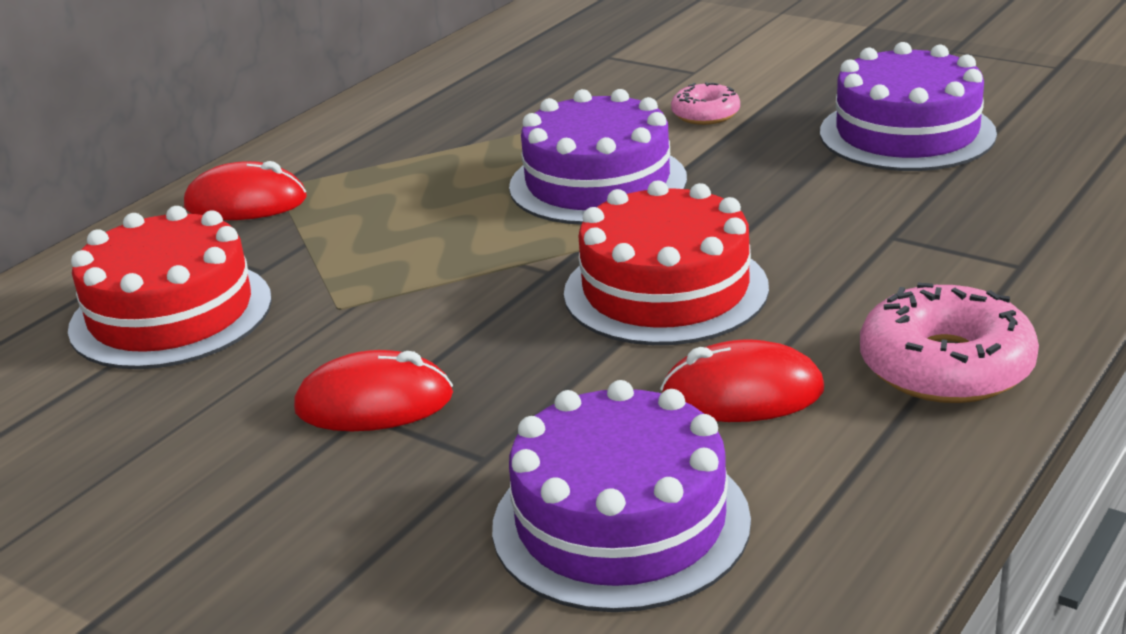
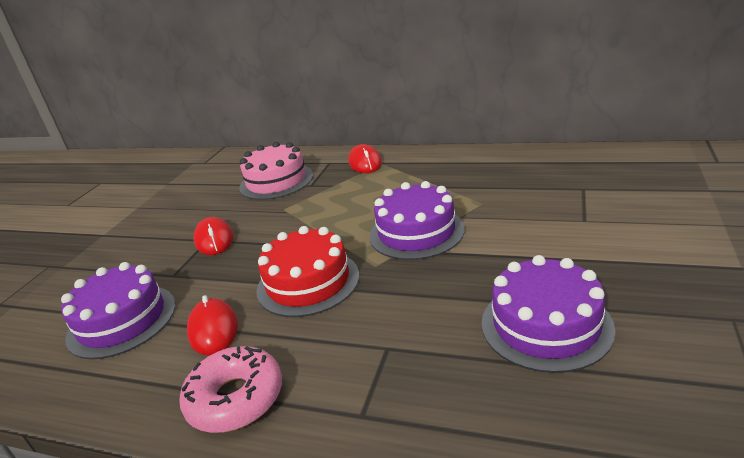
camera: 75 degrees right, 0 degrees up
(171, 314) = (276, 181): red cake -> pink cake
(705, 114) = (523, 240): pink donut -> none

